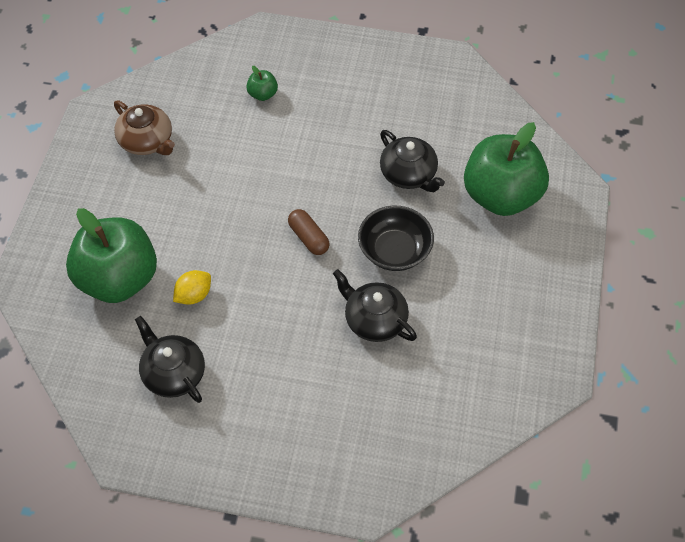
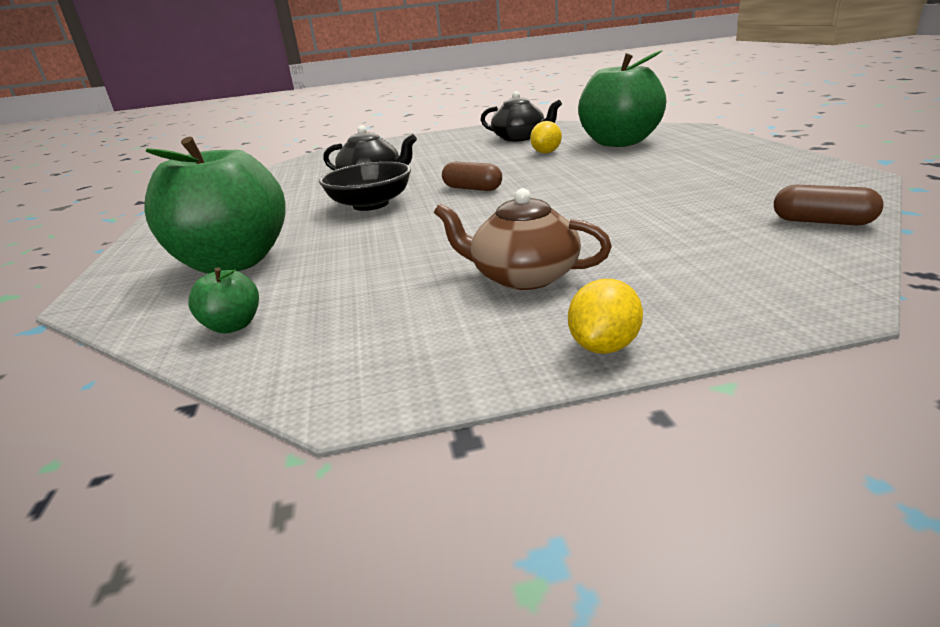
camera: 160 degrees right, 30 degrees down
(147, 141) = (743, 180): brown teapot -> brown teapot (523, 276)
(182, 76) = (822, 222): none -> brown capsule
(262, 94) = (675, 241): green apple -> green apple (233, 326)
(356, 43) = (604, 346): none -> yellow lemon
(409, 174) = (379, 244): black teapot -> none

